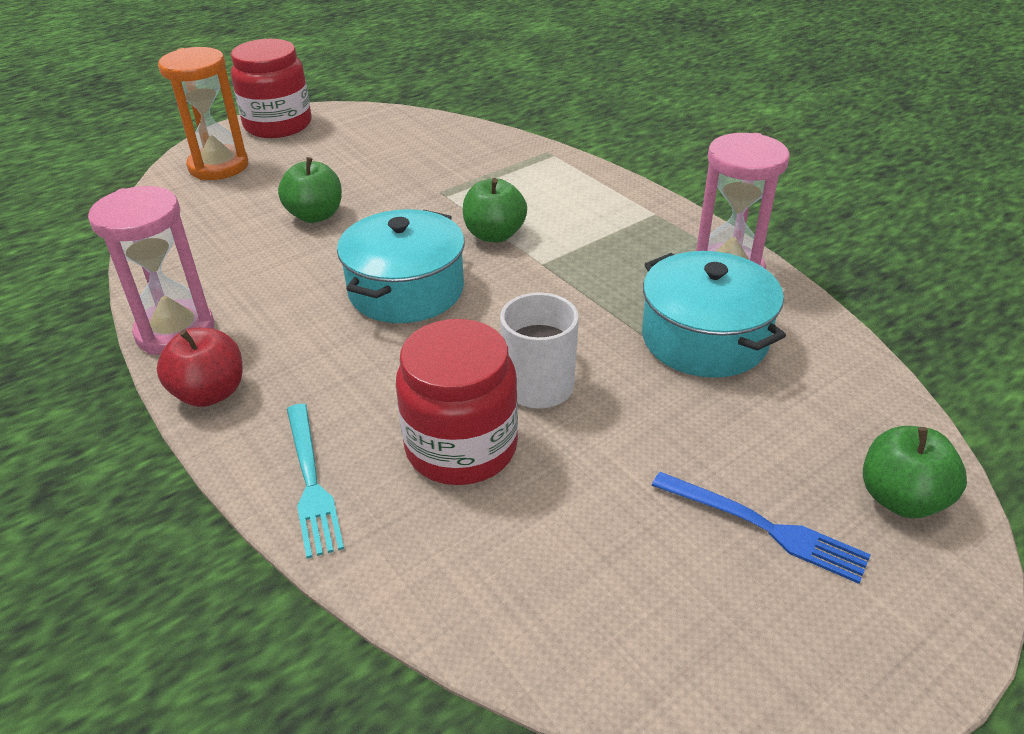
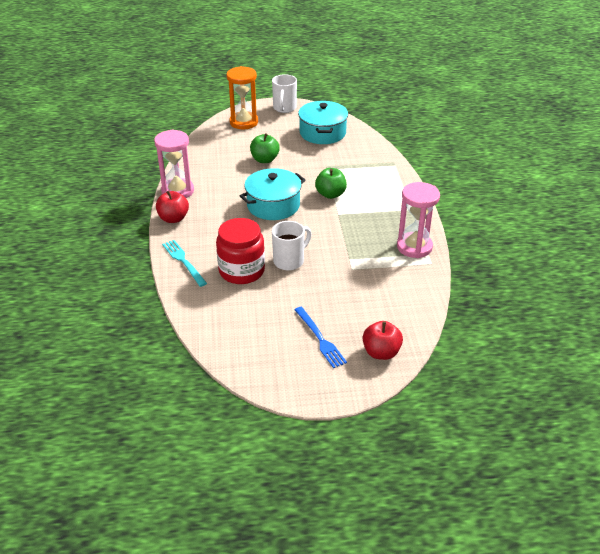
camera: 30 degrees right, 0 degrees up
(278, 125) = (284, 108): red jar -> white mug
(311, 482) = (183, 261): turquoise fork -> turquoise fork turned 135 degrees clockwise
(704, 338) = (372, 269): turquoise pot -> turquoise pot (322, 133)
(901, 499) = (381, 352): green apple -> red apple

